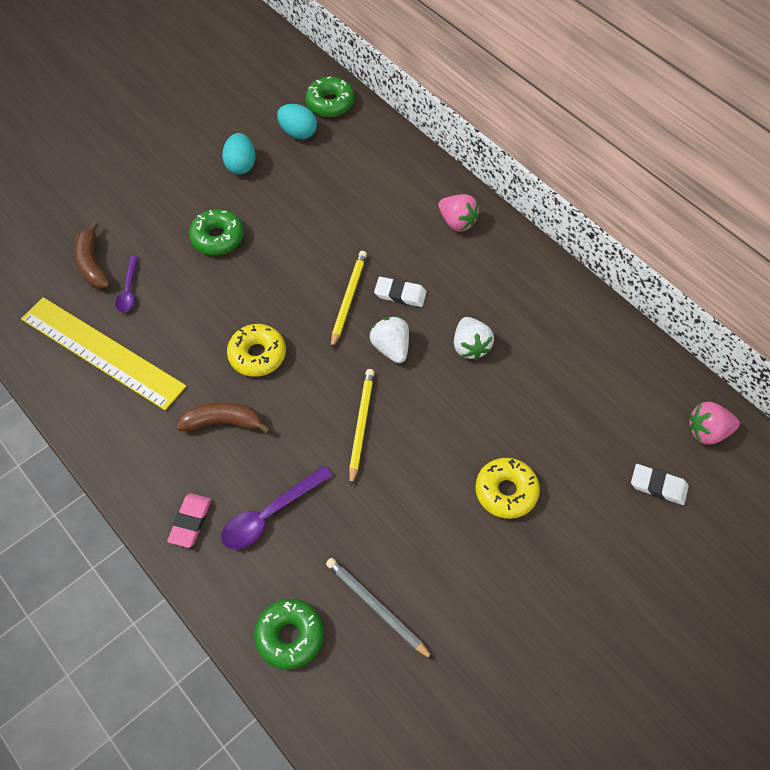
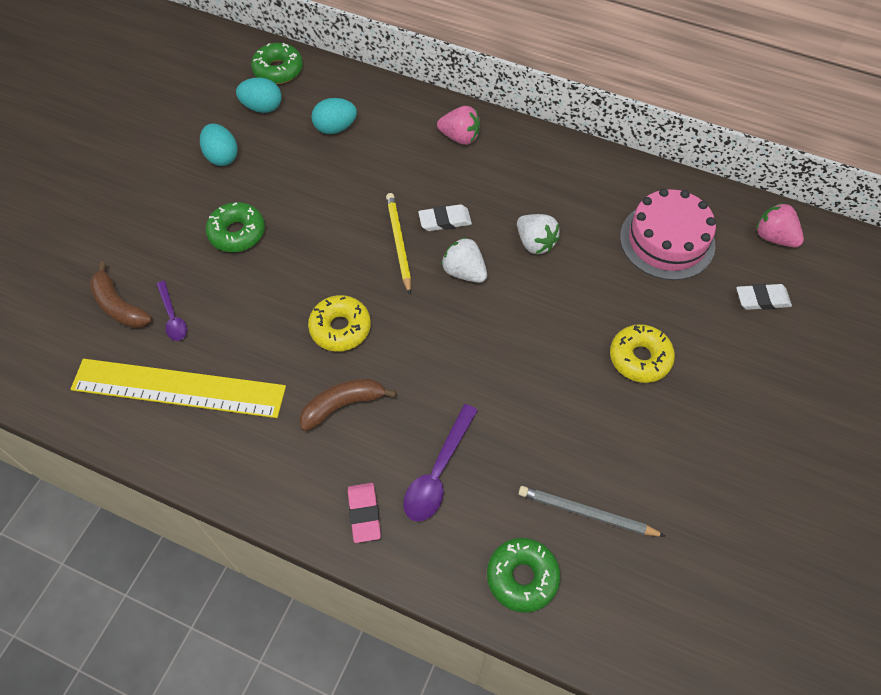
camera: 25 degrees left, 0 degrees up
(351, 174) = (335, 128): none -> turquoise egg
(361, 425) = (476, 354): yellow pencil -> none
(597, 393) = (667, 240): none -> pink cake
(707, 431) = (774, 237): pink strawberry -> pink strawberry turned 75 degrees clockwise

